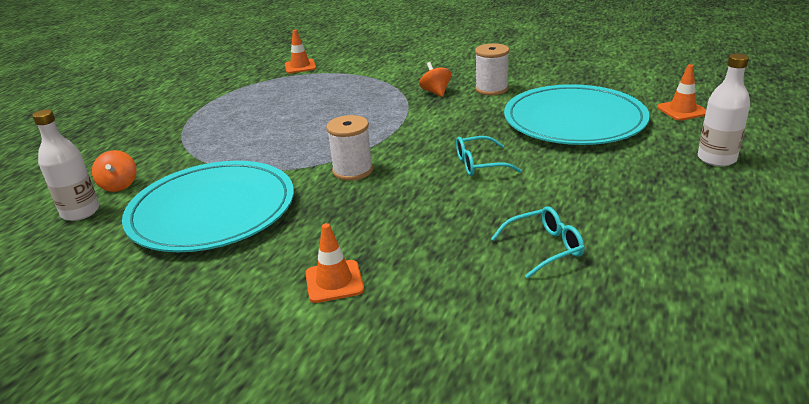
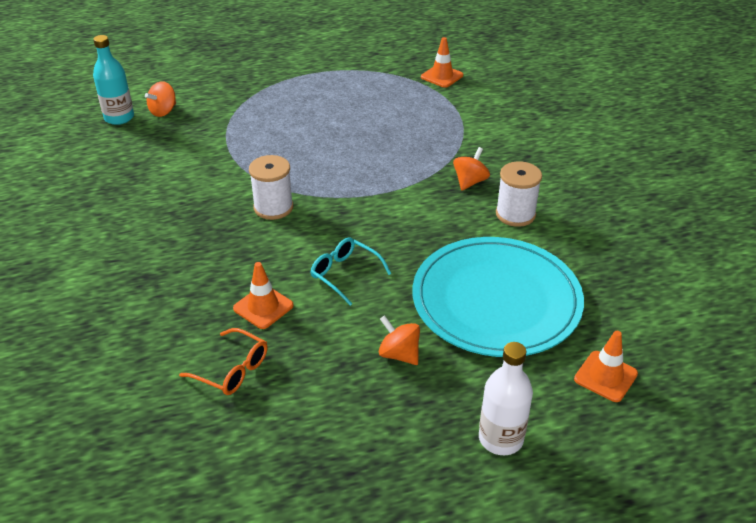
camera: 50 degrees right, 10 degrees up
(80, 212) = (119, 118): white bottle -> turquoise bottle
(212, 211) = (162, 172): turquoise plate -> none
(334, 281) = (114, 277): orange traffic cone -> orange traffic cone (263, 307)
(544, 248) = (232, 370): turquoise glasses -> orange glasses
(596, 169) = (399, 354): none -> orange spinning top

